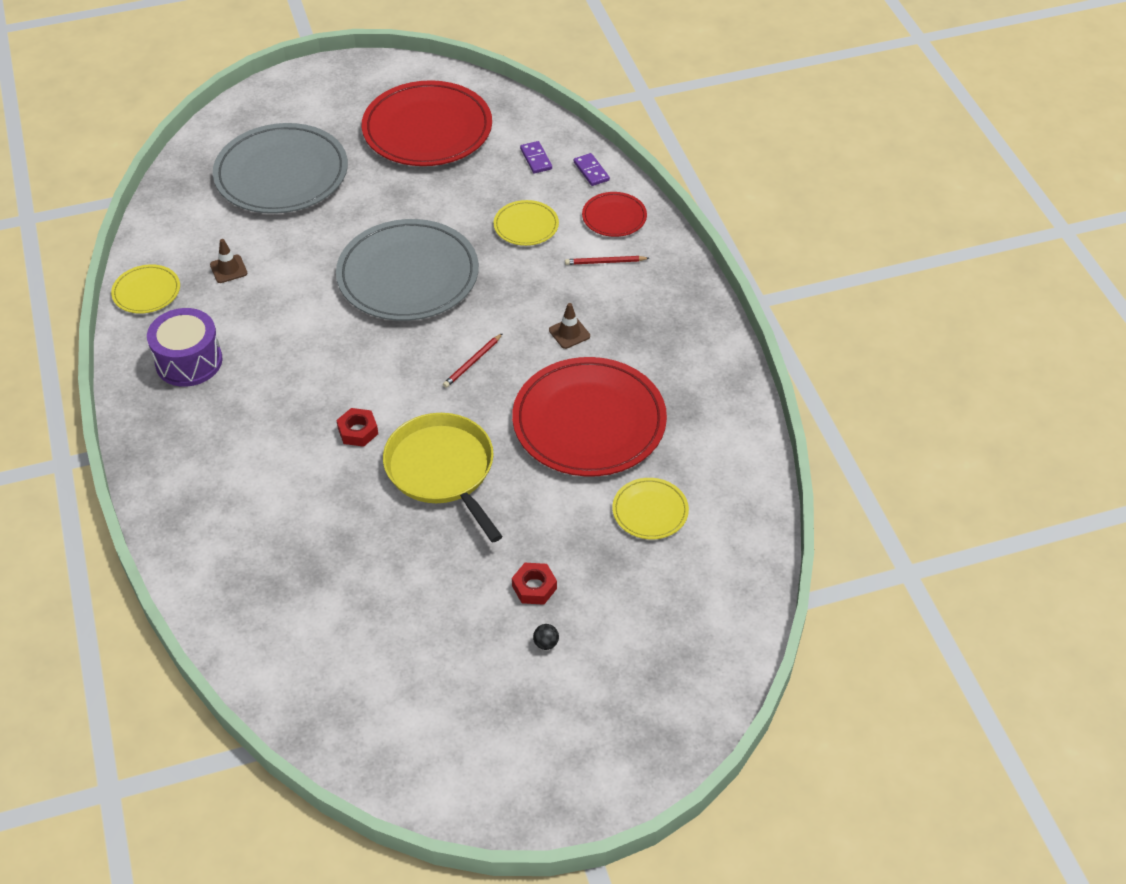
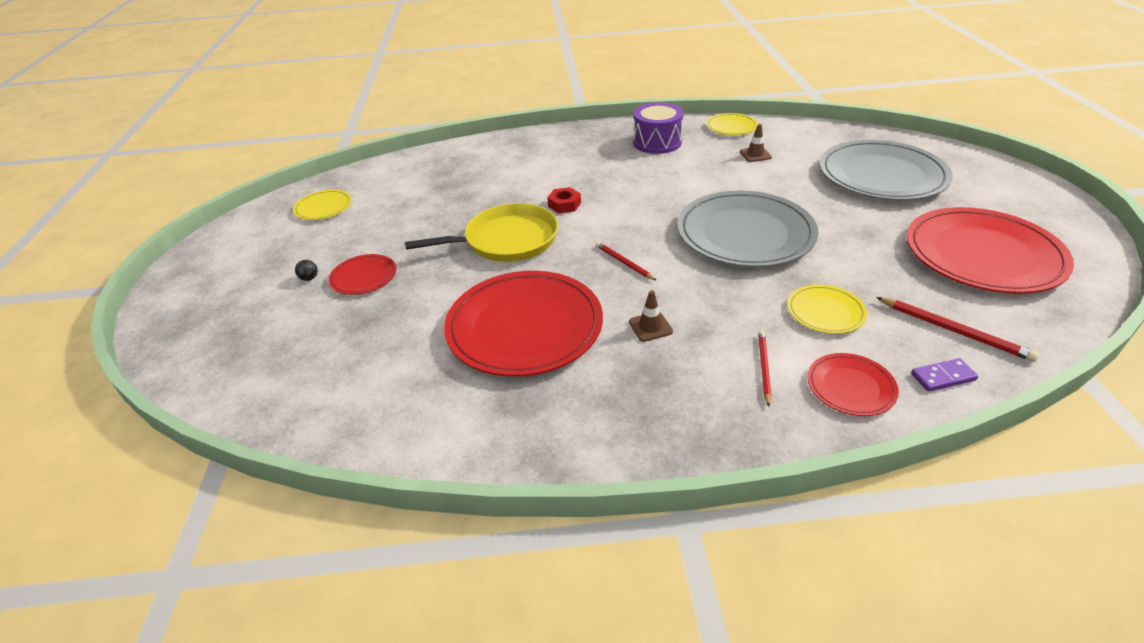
camera: 105 degrees right, 10 degrees down
(534, 587) = (363, 277): red nut -> red plate
(536, 159) = (954, 331): purple domino -> red pencil
(650, 511) = (396, 354): yellow plate -> yellow plate (323, 207)

